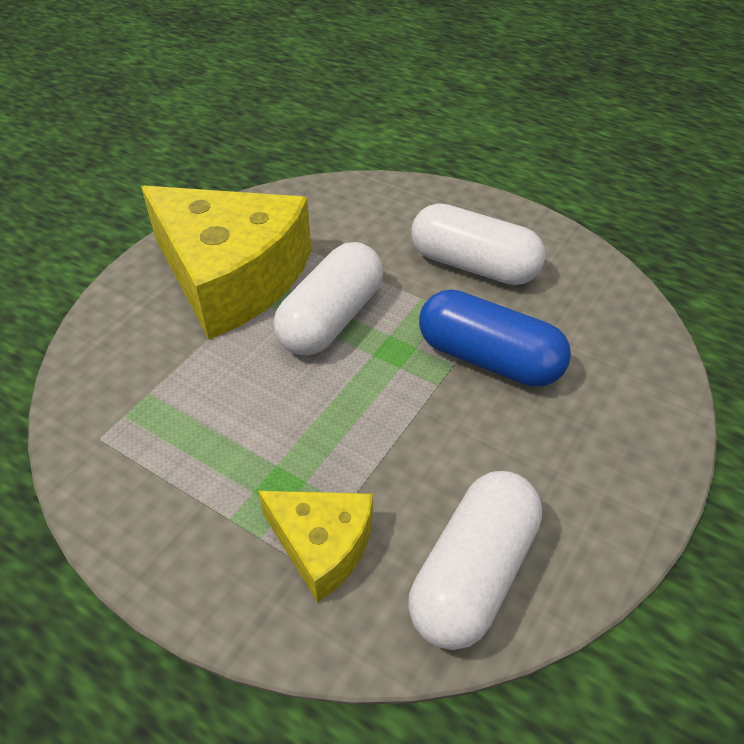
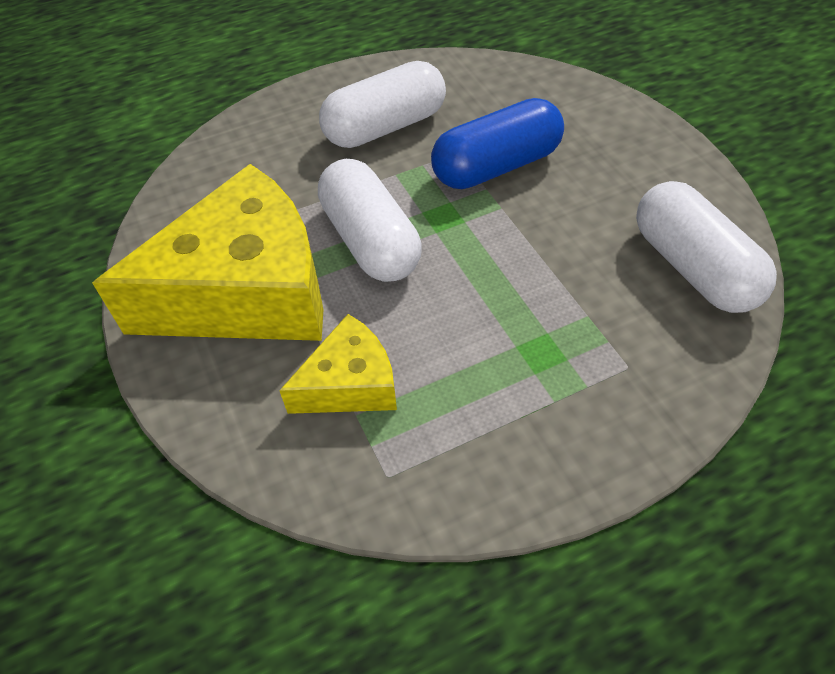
camera: 55 degrees left, 5 degrees up
(322, 545) = (618, 347): yellow cheese -> yellow cheese (350, 384)

